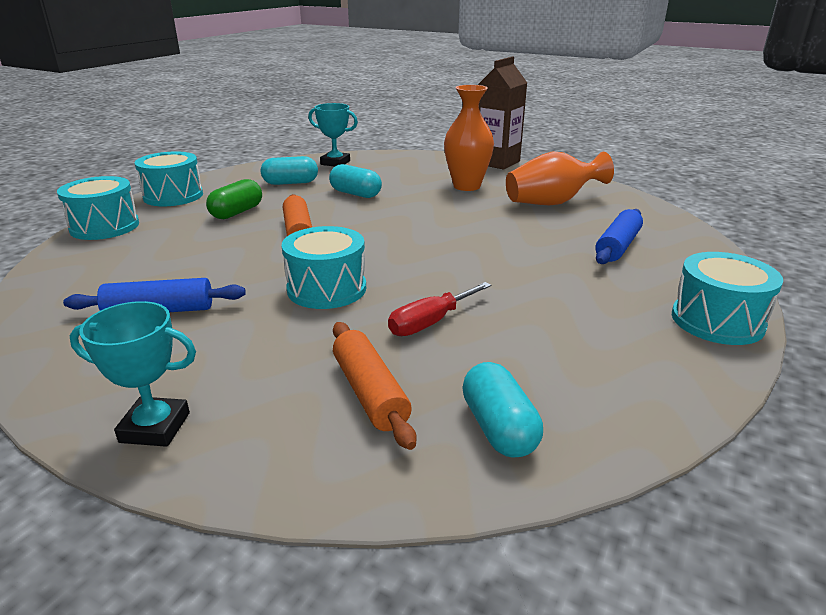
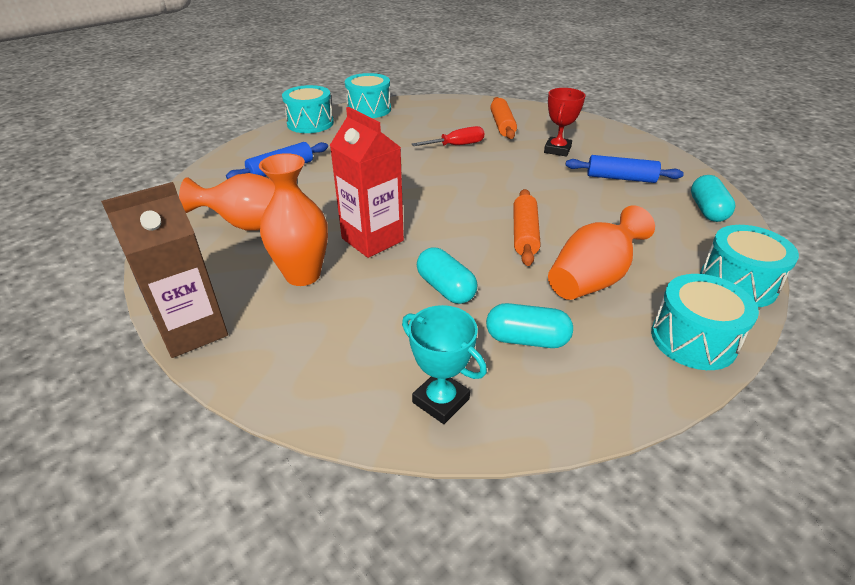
camera: 160 degrees left, 10 degrees up
(155, 427) = (594, 128): turquoise trophy -> none
(237, 212) = (592, 279): green capsule -> orange vase
(252, 347) = (557, 150): none -> red trophy
(327, 289) = (510, 174): turquoise drum -> turquoise drum (369, 109)
(438, 209) = (372, 239): none -> red carton
(499, 428) = (457, 109): turquoise capsule -> turquoise capsule (707, 210)

